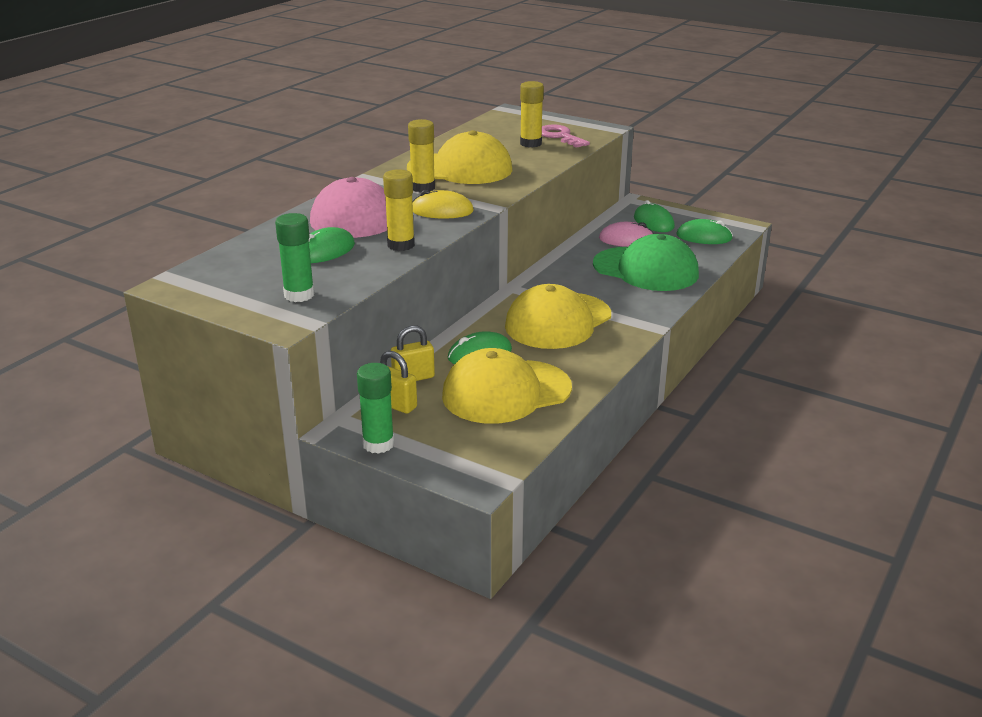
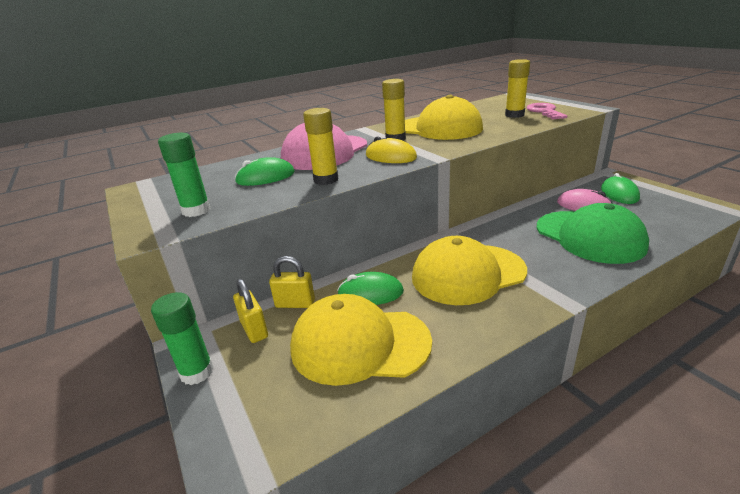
camera: 30 degrees right, 0 degrees up
(704, 237) = (669, 213): green mouse -> none

